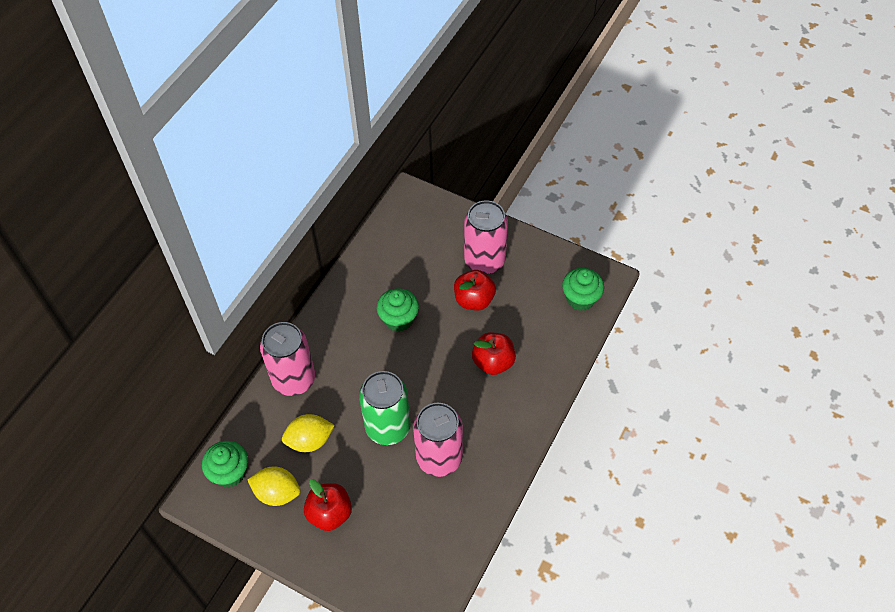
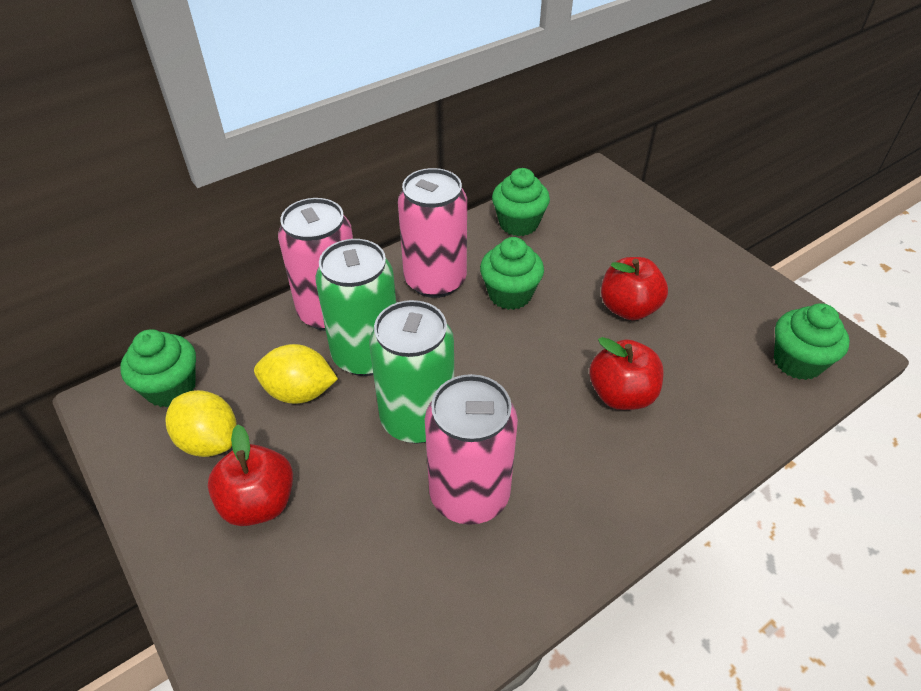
camera: 25 degrees right, 10 degrees down
(334, 399) = (366, 355): none -> green can
(377, 260) = (518, 224): none -> green cupcake
(484, 260) = (665, 269): pink can -> pink can (435, 280)

